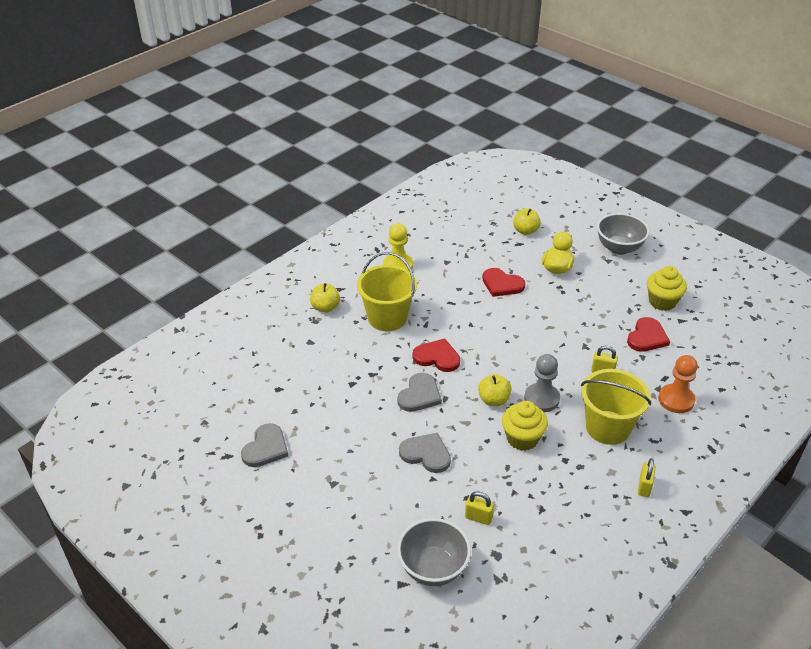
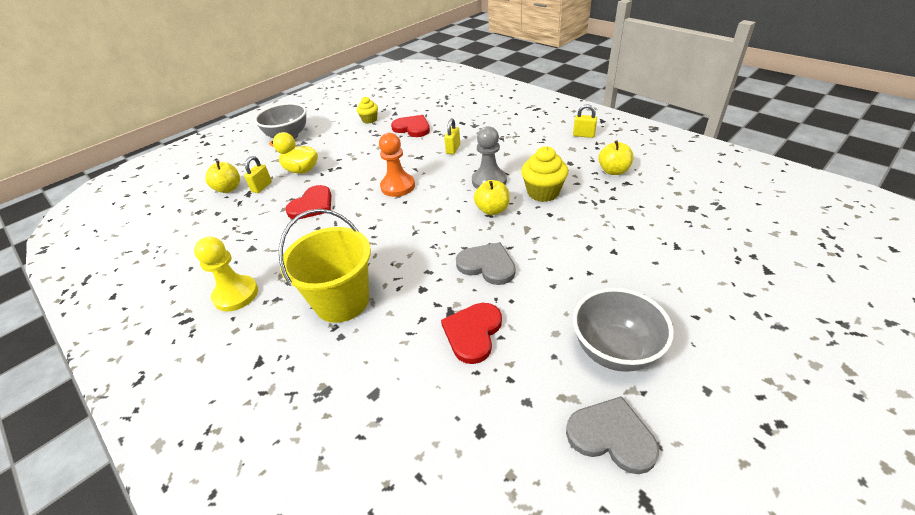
camera: 85 degrees left, 0 degrees up
(325, 307) = (297, 378): yellow apple -> yellow apple (613, 171)
(426, 454) = (579, 257): grey heart -> none
(433, 568) = (733, 247): grey bowl -> grey bowl (614, 350)
(437, 357) = (424, 252): red heart -> red heart (473, 333)
(478, 517) = (653, 218): yellow padlock -> yellow padlock (262, 187)
(607, 427) = (521, 148): yellow bucket -> none
(662, 302) = (369, 120): yellow cupcake -> yellow cupcake, size x0.62
(676, 400) = (487, 119): orange pawn -> orange pawn (398, 186)

